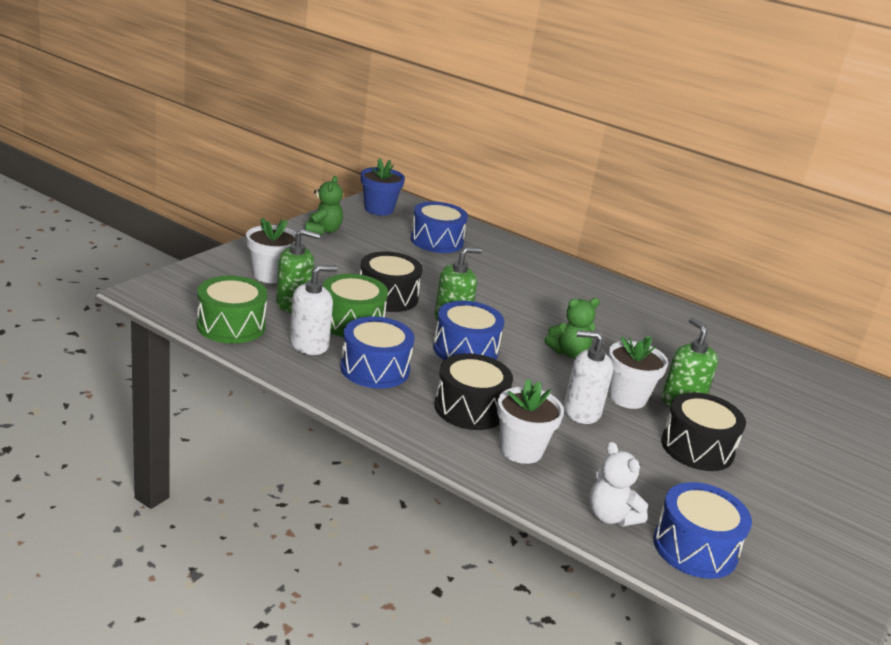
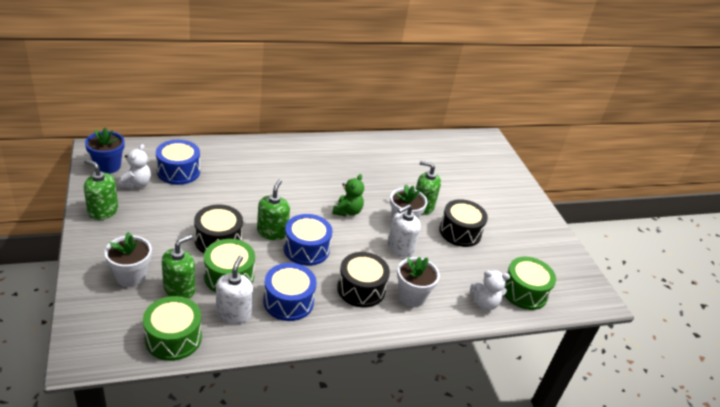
camera: 50 degrees left, 10 degrees up
(323, 230) = (103, 211): green teddy bear -> green soap dispenser
(382, 230) = (136, 184): none -> white teddy bear
(695, 548) = (524, 292): blue drum -> green drum

